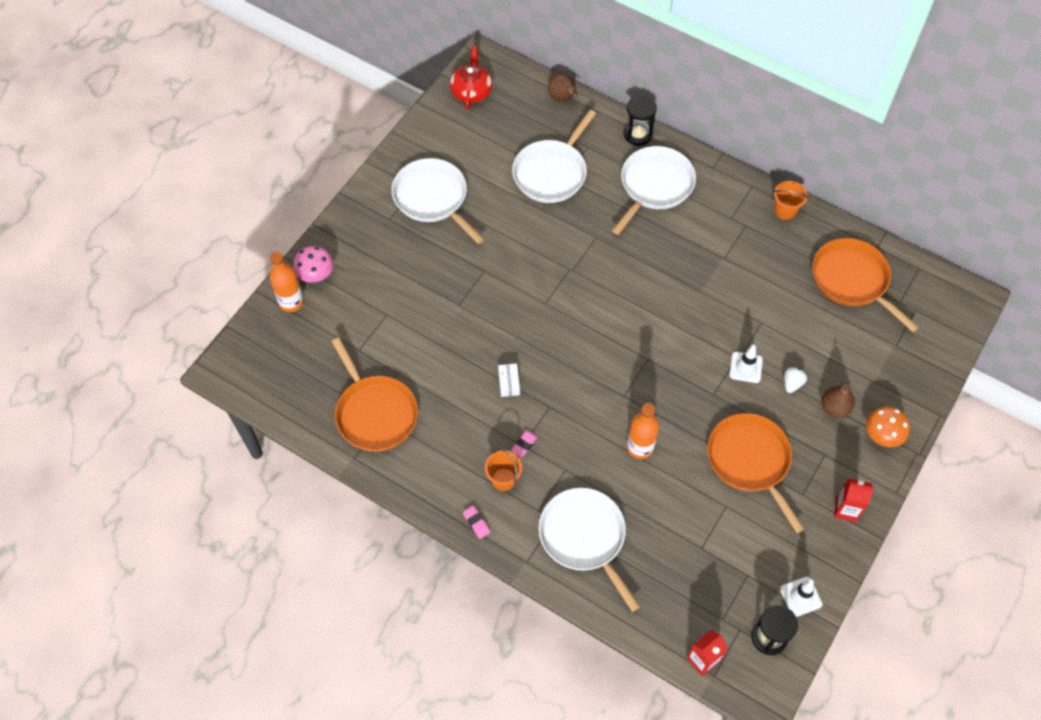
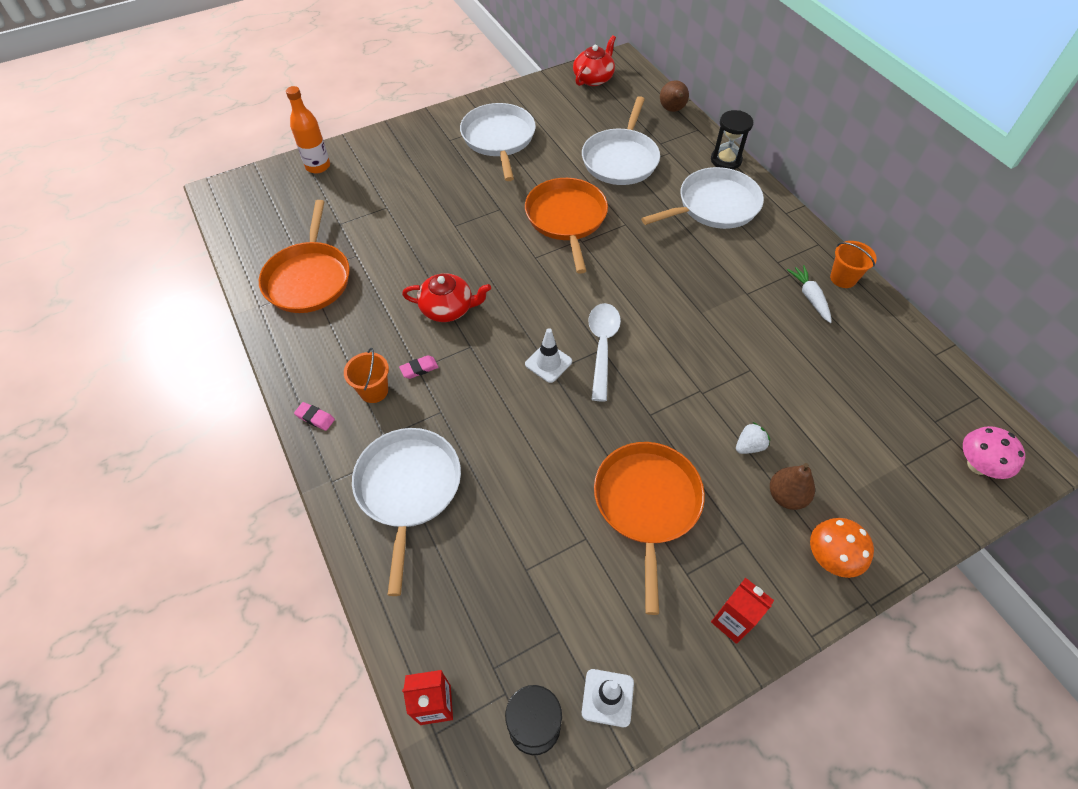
camera: 30 degrees right, 5 degrees down
(316, 275) = (355, 155): pink mushroom -> pink mushroom (977, 465)
(476, 523) = (315, 418): pink eraser -> pink eraser turned 60 degrees counterclockwise
(509, 383) = (448, 308): white box -> red teapot
(552, 172) = (621, 159): white pan -> white pan turned 45 degrees counterclockwise
(640, 447) = (533, 428): orange bottle -> none
(647, 357) = (602, 347): none -> white spoon
(746, 367) = (704, 405): white traffic cone -> white traffic cone (548, 363)
(770, 239) = (810, 297): none -> white carrot
(852, 280) = (886, 374): orange pan -> orange pan (566, 219)

